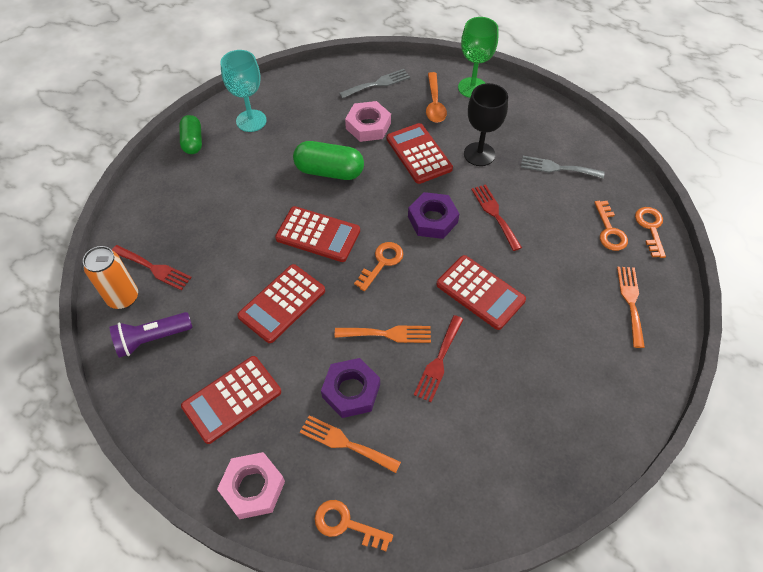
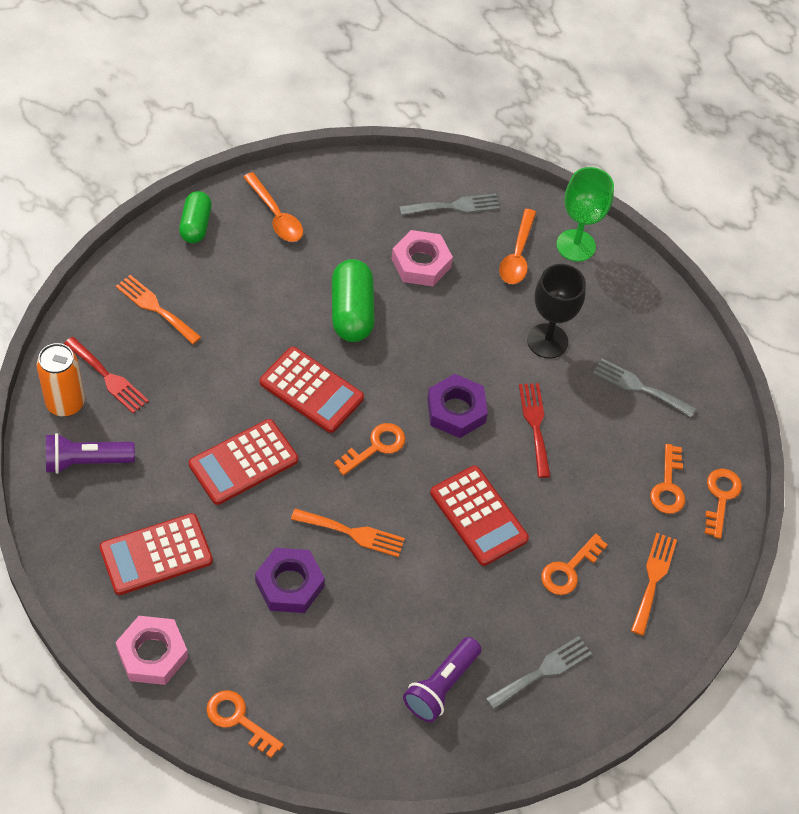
camera: 10 degrees right, 0 degrees up
(251, 121) = (276, 215): turquoise goblet -> orange spoon
(329, 171) = (351, 312): green capsule -> green capsule turned 60 degrees clockwise
(345, 443) = (264, 638): orange fork -> orange fork (155, 308)
(419, 154) = (471, 319): red calculator -> none
(438, 361) = (399, 581): red fork -> none
(505, 439) = (441, 686): none -> purple flashlight
(565, 313) = (569, 569): none -> orange key
(580, 400) = (543, 671): none -> grey fork

